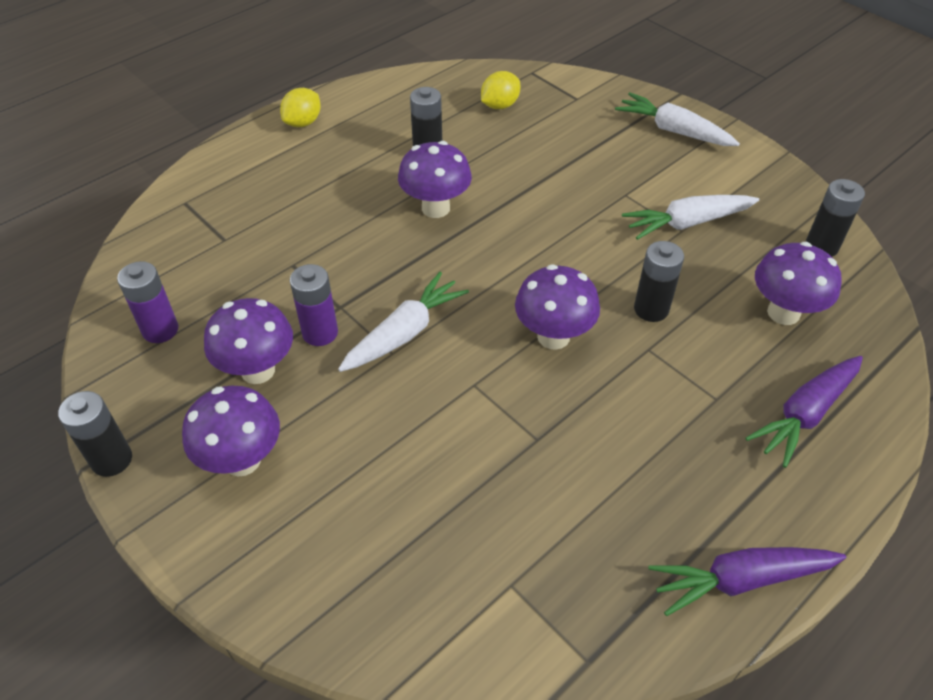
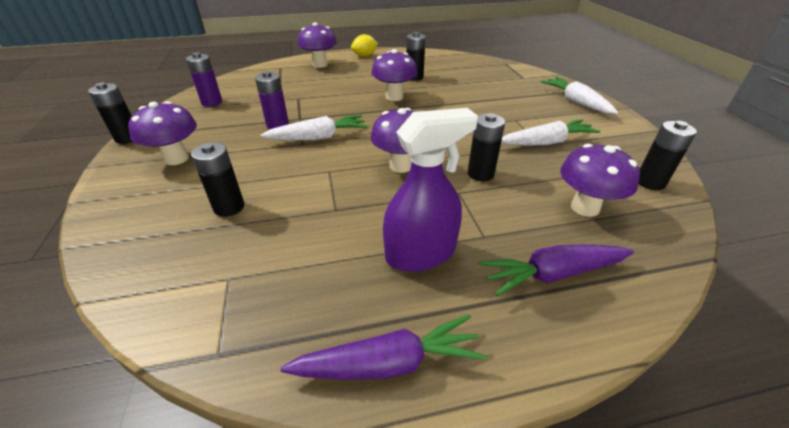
camera: 30 degrees right, 10 degrees down
(258, 370) = (231, 128): purple mushroom -> purple mushroom (320, 65)
(409, 499) = (229, 207): none -> black battery
(499, 105) = (473, 70): yellow lemon -> none
(674, 451) = (421, 253): none -> purple spray bottle
(686, 223) = (547, 142): white carrot -> white carrot turned 150 degrees clockwise
(740, 580) = (390, 363): purple carrot -> purple carrot turned 150 degrees clockwise

